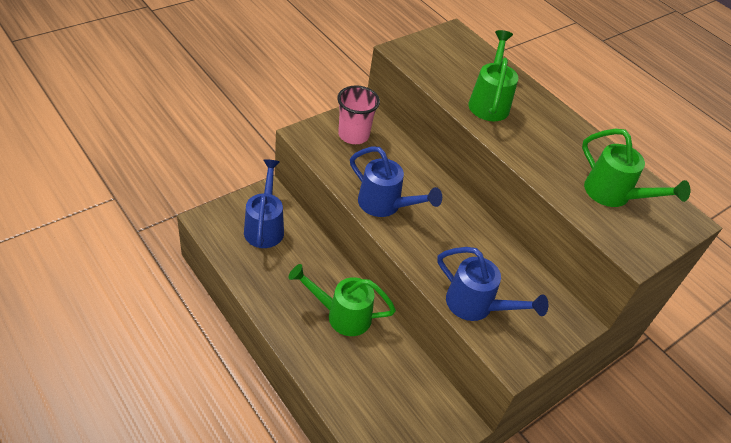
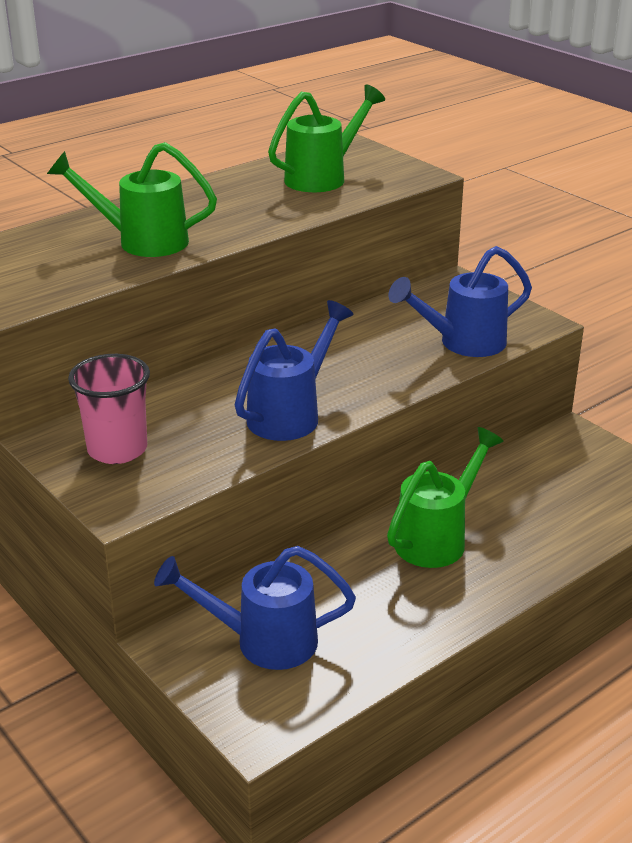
camera: 85 degrees left, 15 degrees down
(341, 315) = (438, 537): green watering can -> green watering can turned 150 degrees counterclockwise
(477, 306) = (462, 343): blue watering can -> blue watering can turned 150 degrees counterclockwise

